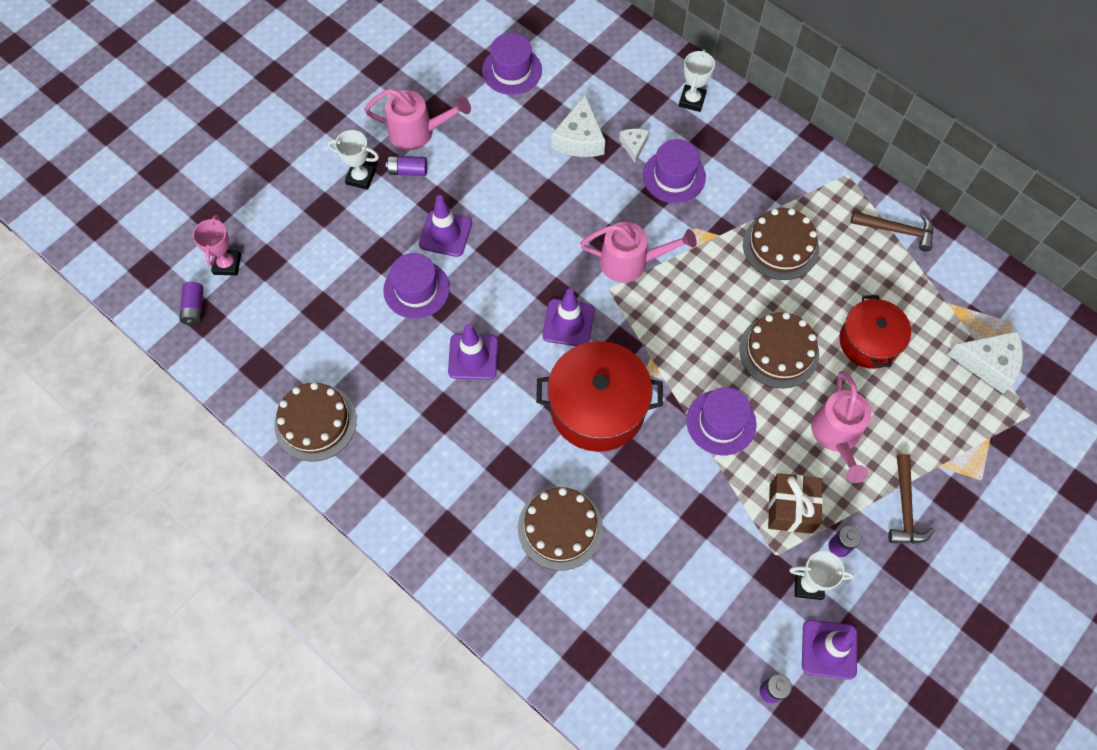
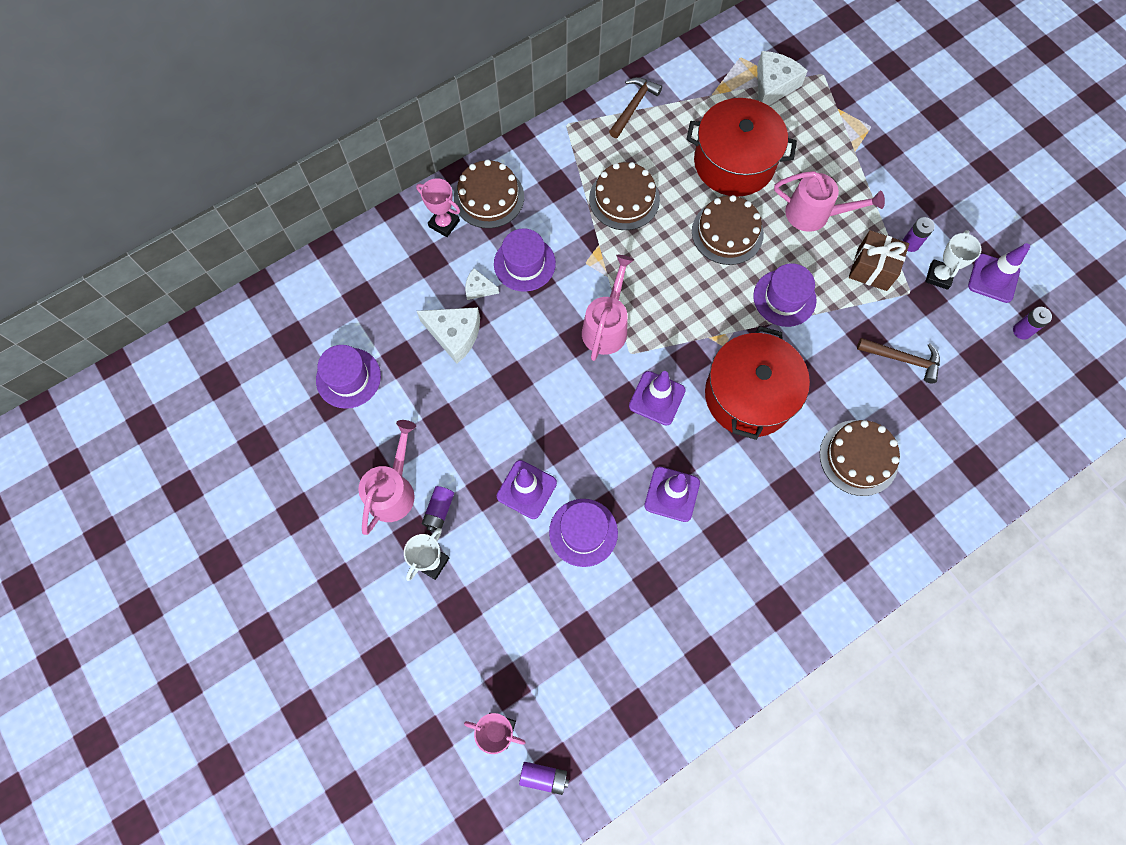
camera: 75 degrees left, 5 degrees up
(315, 422) = (709, 664): brown cake -> brown cake (489, 197)
(692, 100) = (444, 223): white trophy -> pink trophy
(869, 342) = (734, 162): red pot -> red pot, size x1.53
(905, 507) = (885, 186): brown hammer -> brown hammer (902, 359)

